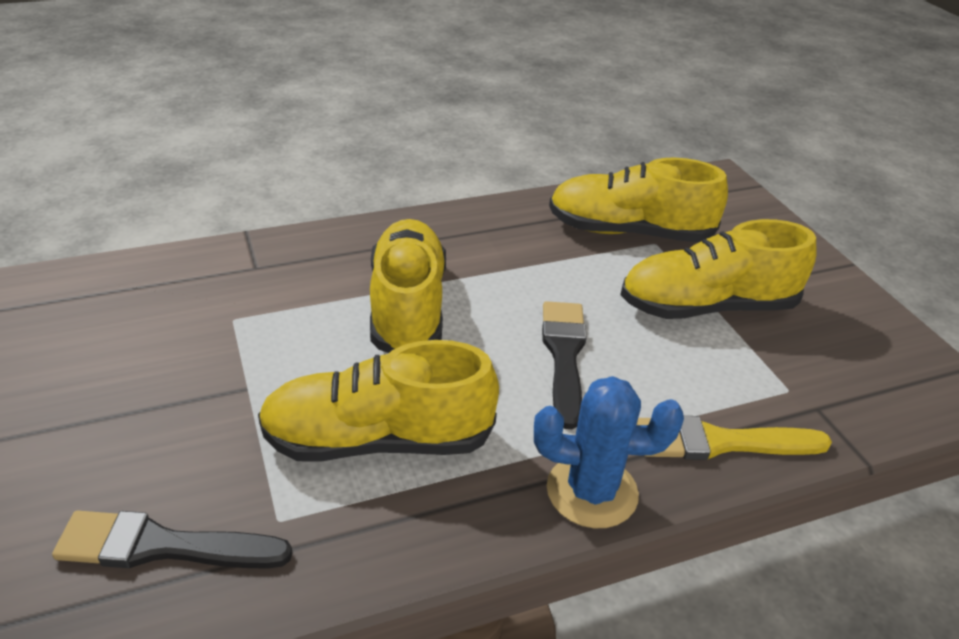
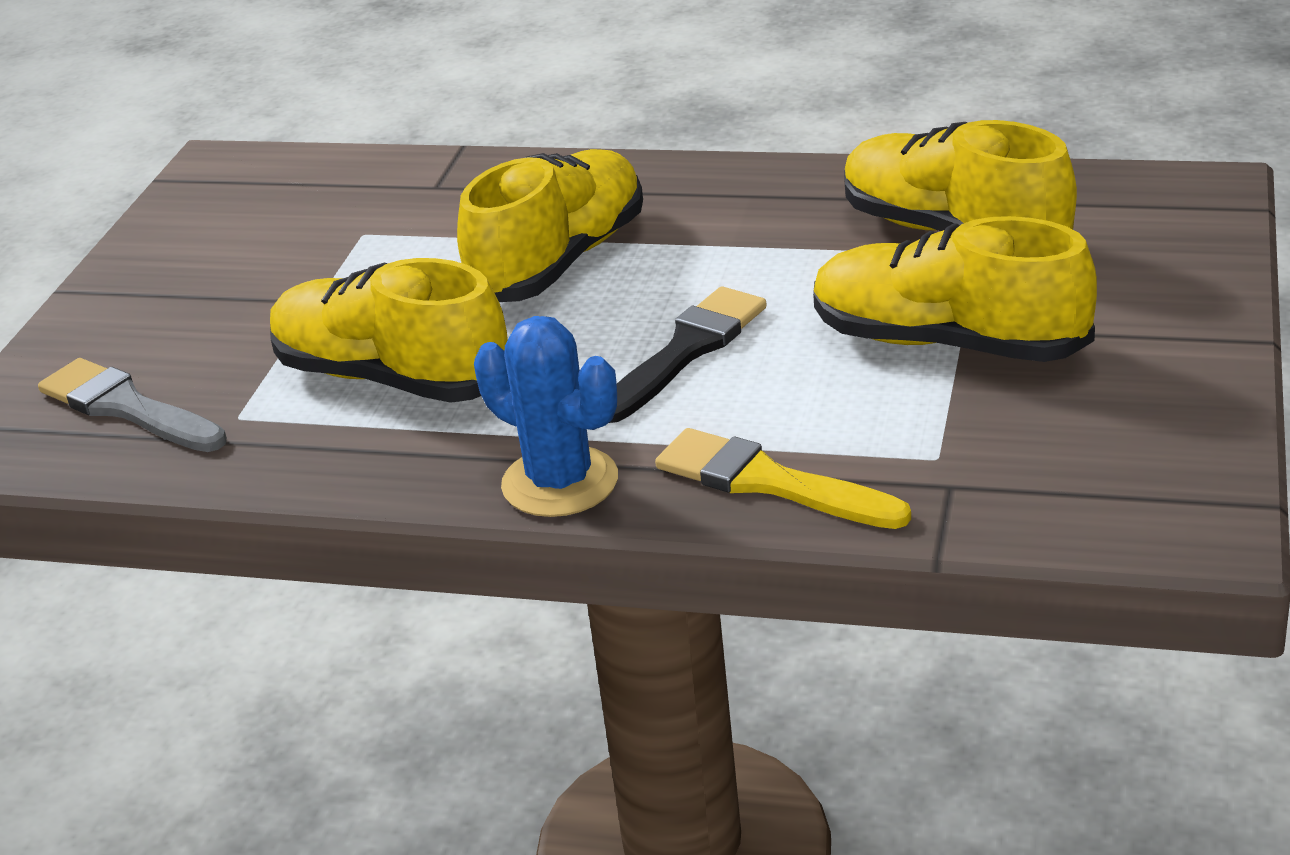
camera: 40 degrees right, 5 degrees down
(162, 546) = (127, 408): black brush -> grey brush

